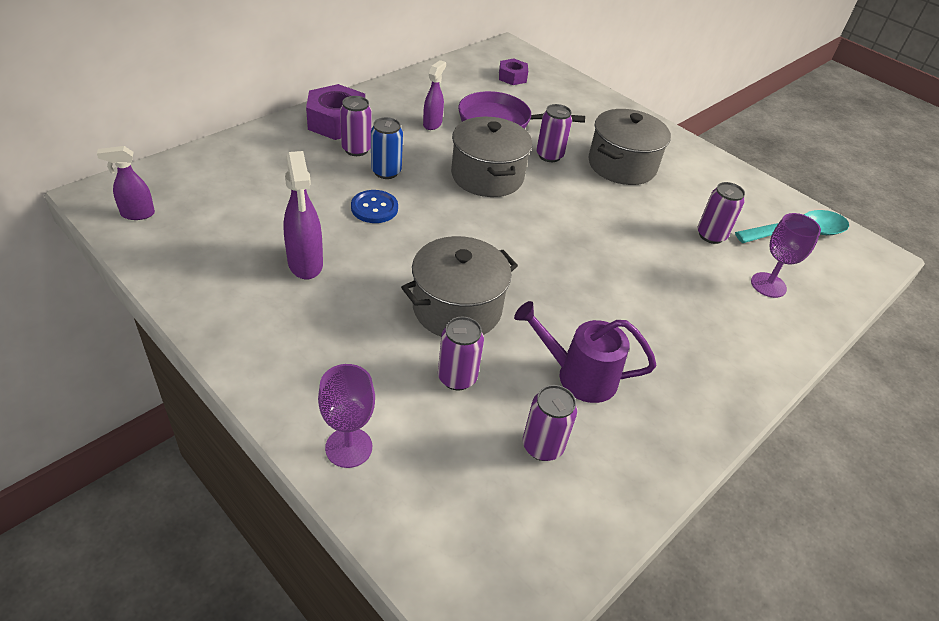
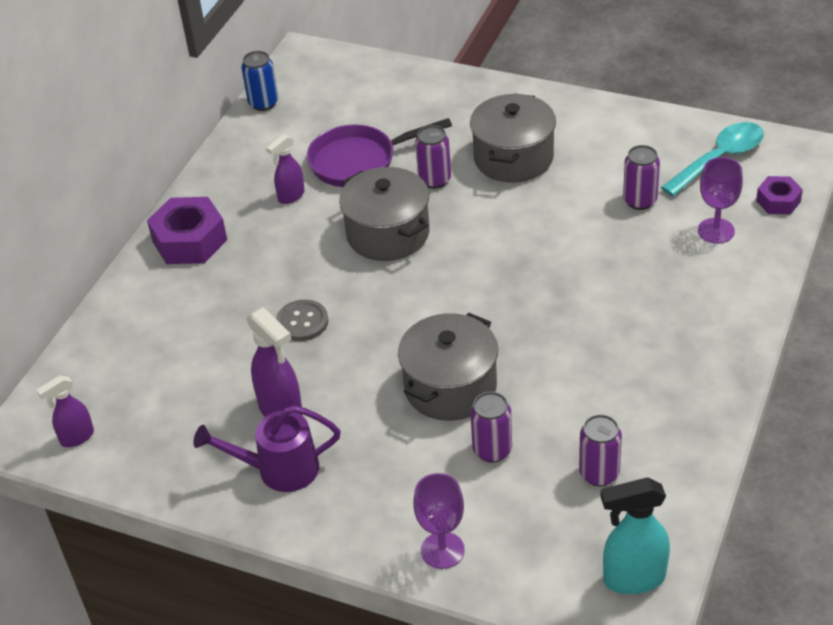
camera: 15 degrees left, 0 degrees up
(356, 149) = (235, 264): purple can -> none
(374, 208) = (302, 322): blue button -> grey button
(386, 172) = (284, 276): blue can -> blue can (263, 103)
(432, 124) = (291, 196): purple spray bottle -> purple spray bottle turned 135 degrees counterclockwise
(512, 77) = (334, 95): purple nut -> purple nut (778, 201)
(513, 572) = (633, 578): none -> turquoise spray bottle
(577, 376) = (593, 399): purple watering can -> purple watering can (278, 470)

